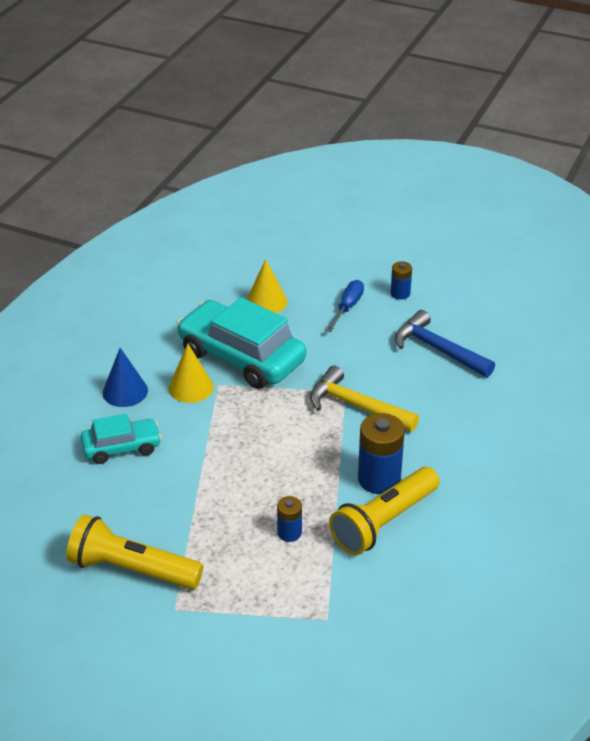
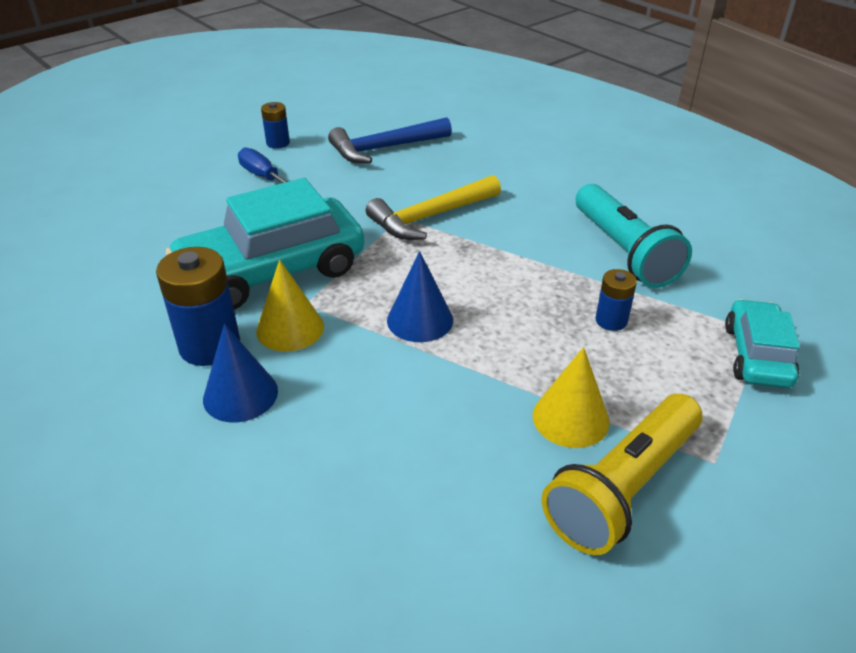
camera: 65 degrees left, 0 degrees up
(121, 447) = (358, 431): turquoise car -> turquoise car (756, 355)
(233, 440) = (420, 320): none -> blue cone
(266, 301) = (191, 225): yellow cone -> yellow cone (570, 418)
(379, 479) = (555, 235): blue battery -> blue battery (210, 346)
(383, 522) = (624, 251): yellow flashlight -> turquoise flashlight

